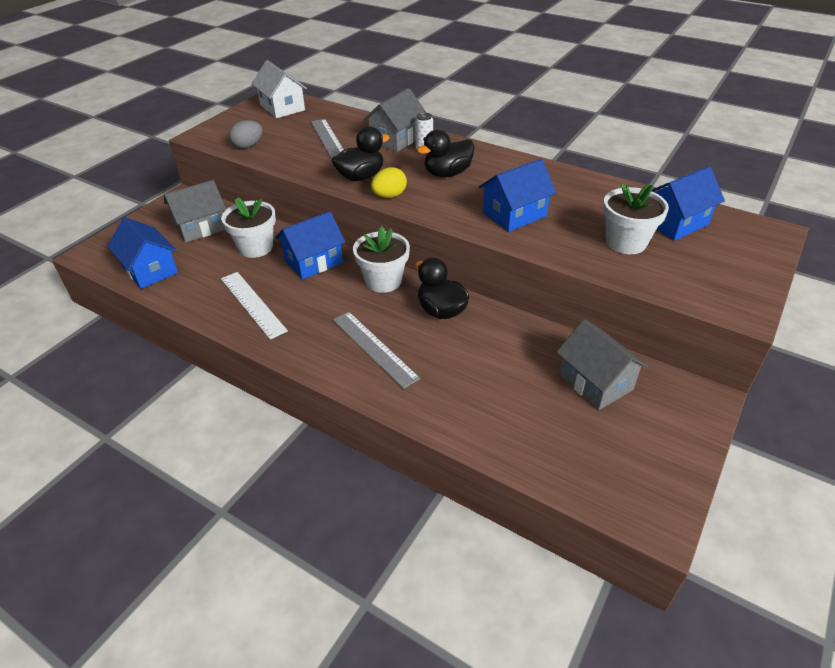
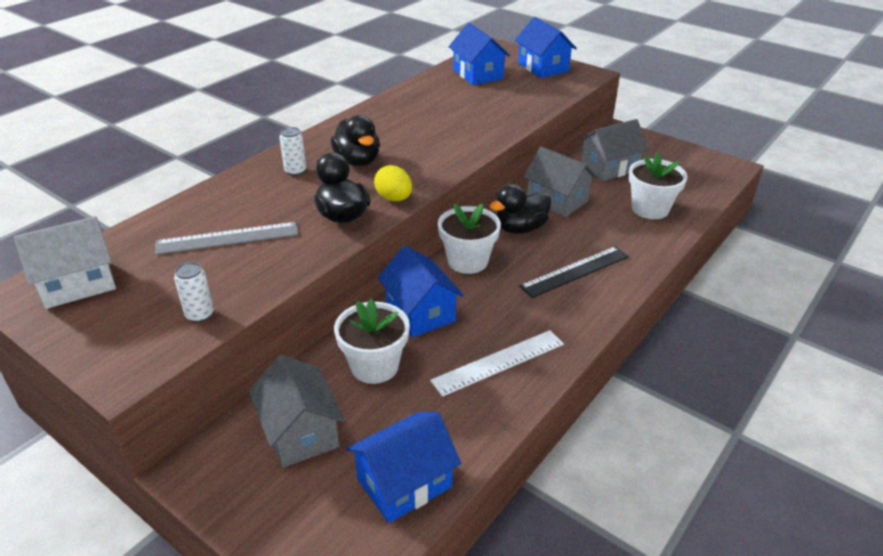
camera: 85 degrees left, 5 degrees down
(248, 146) = (200, 315): grey egg -> white can
(374, 348) = (575, 271): grey ruler -> black ruler
(396, 139) = (256, 187): grey house -> grey house (557, 200)
(514, 214) = (450, 134): blue house -> blue house (543, 67)
(626, 242) = (503, 95): white flower pot -> white flower pot (650, 209)

